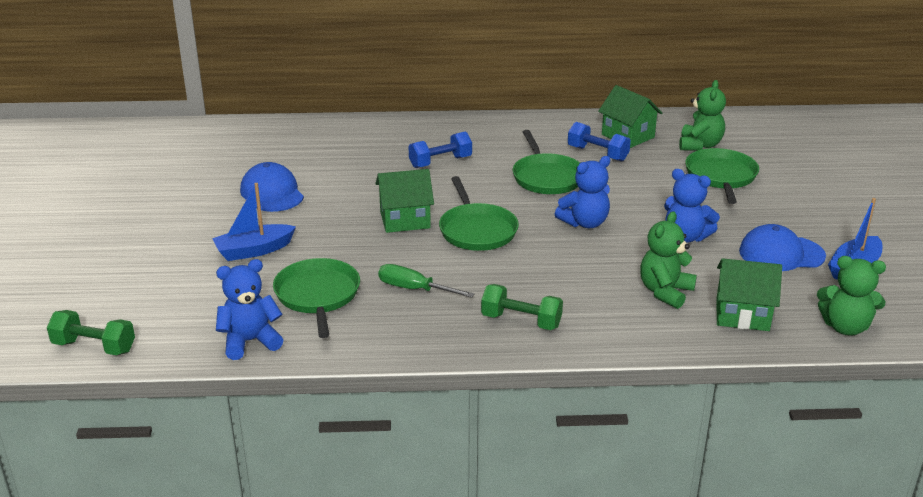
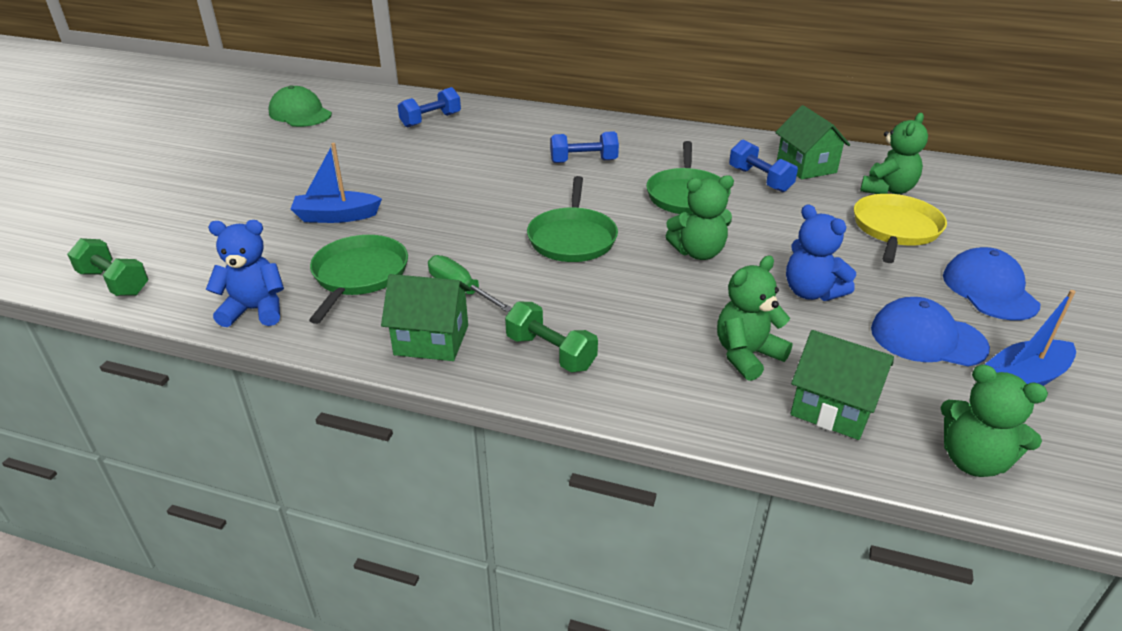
camera: 20 degrees right, 5 degrees up
(130, 160) = (300, 113): none -> green cap
(269, 146) = (431, 120): none -> blue dumbbell
(272, 193) = (398, 164): blue cap -> blue cap (989, 290)
(405, 220) = (505, 213): green house -> green house (431, 340)
(584, 223) = (698, 252): blue teddy bear -> green teddy bear
(721, 176) = (895, 229): green pan -> yellow pan

